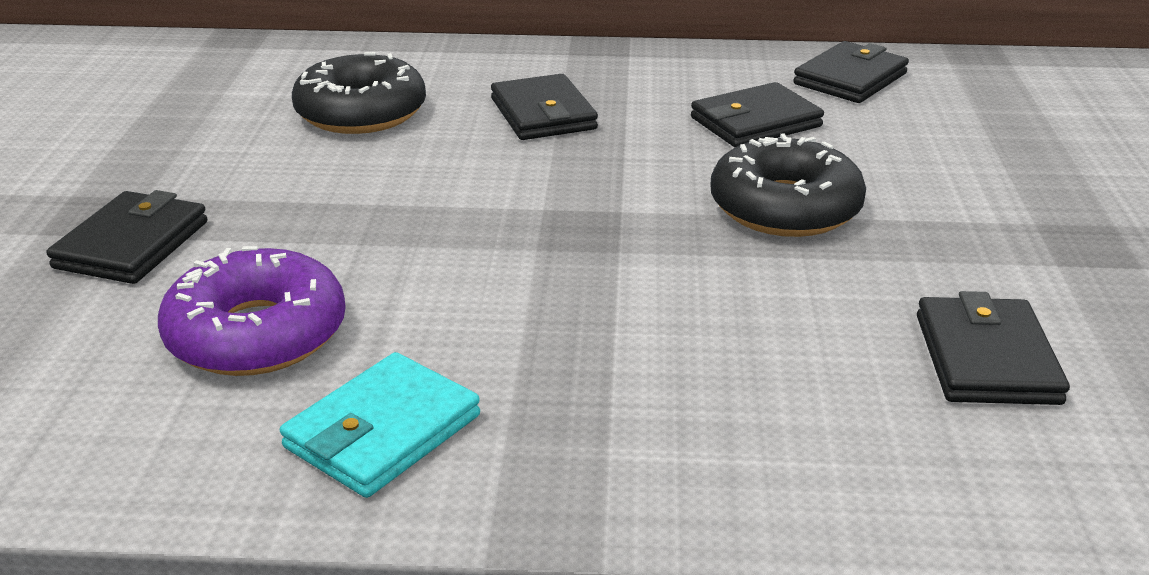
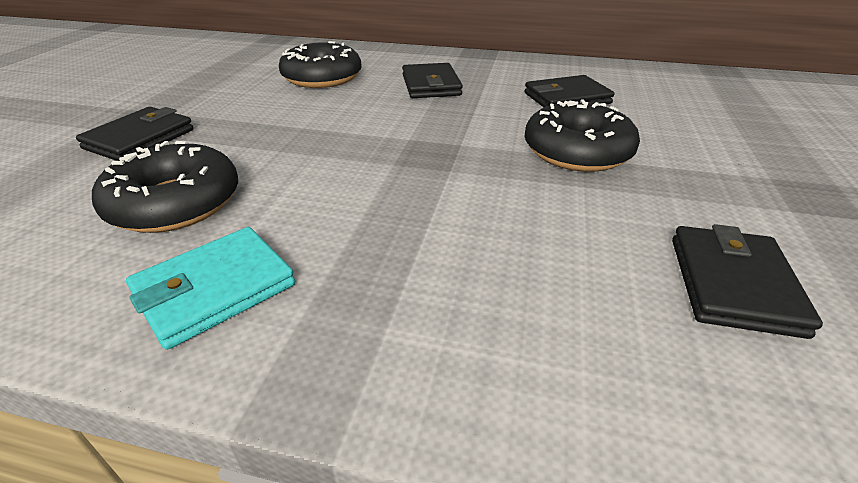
camera: 10 degrees right, 5 degrees up
(257, 334) = (175, 203): purple donut -> black donut
(850, 79) = (634, 78): black wallet -> none

